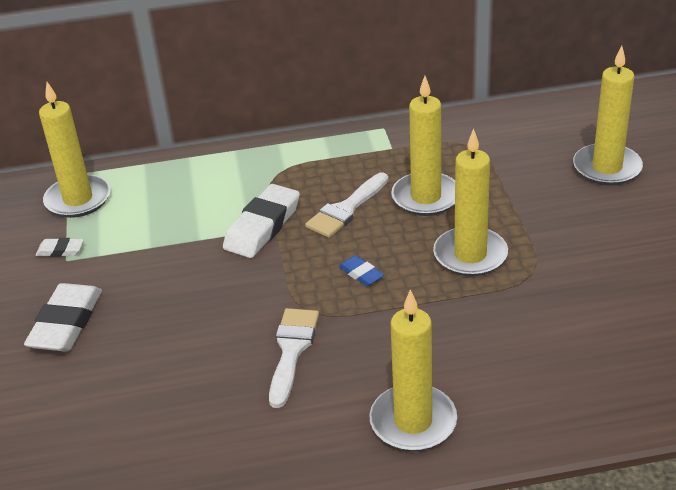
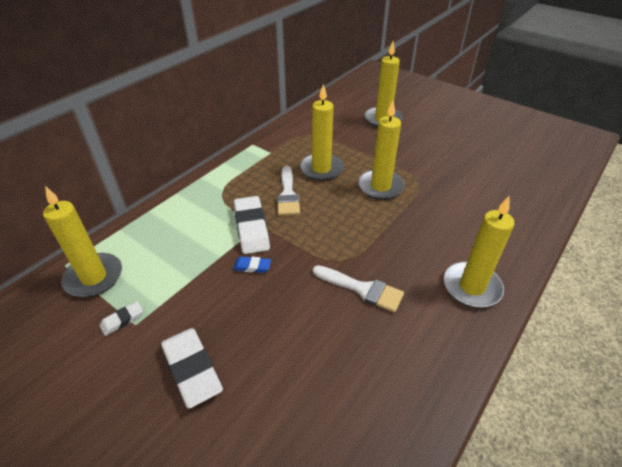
camera: 45 degrees left, 5 degrees up
(292, 350) = (362, 289): white brush -> white brush turned 150 degrees clockwise
(361, 274) = (341, 224): blue eraser -> blue eraser (252, 266)

